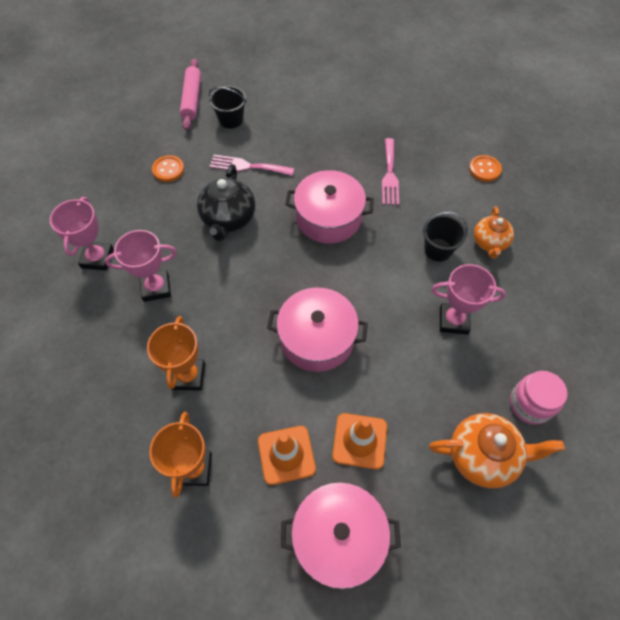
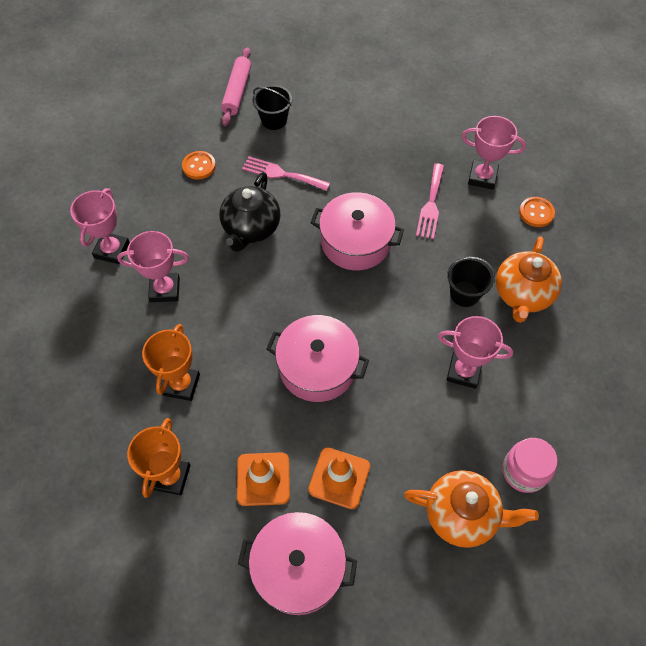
camera: 10 degrees right, 0 degrees up
(430, 145) = (482, 177): none -> pink trophy
(489, 243) = (522, 294): orange teapot -> orange teapot, size x1.52

